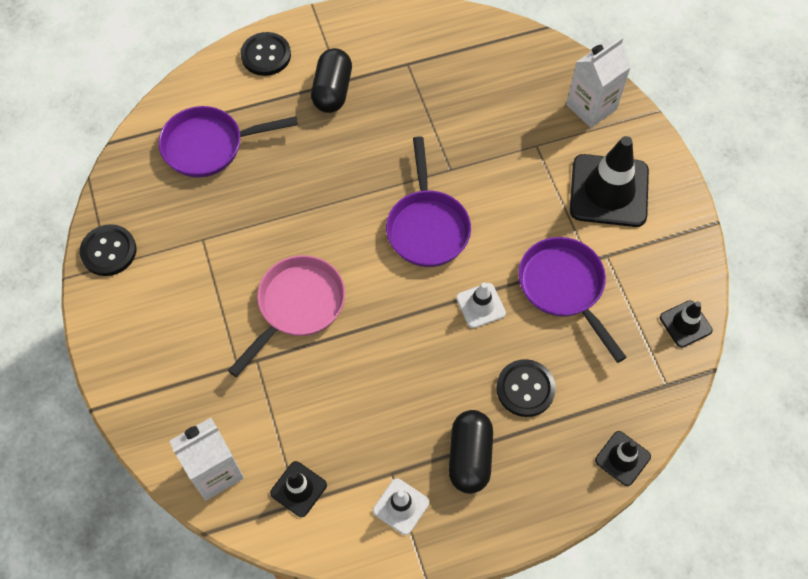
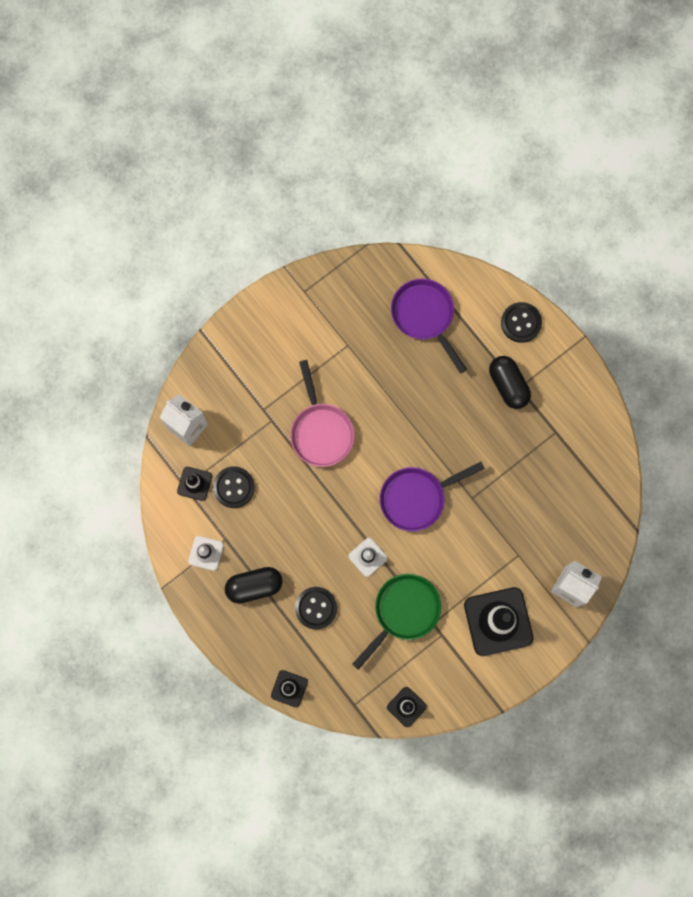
camera: 70 degrees right, 15 degrees up
(109, 251) = (315, 286): black button -> black button (234, 487)
(297, 306) = (321, 431): pink pan -> pink pan turned 60 degrees clockwise
(332, 91) = (508, 385): black capsule -> black capsule turned 75 degrees clockwise
(564, 288) = (403, 611): purple pan -> green pan

